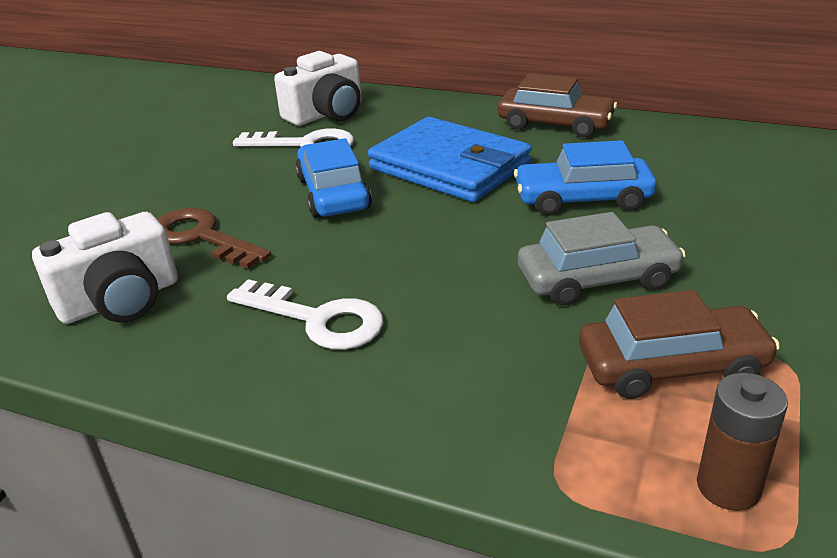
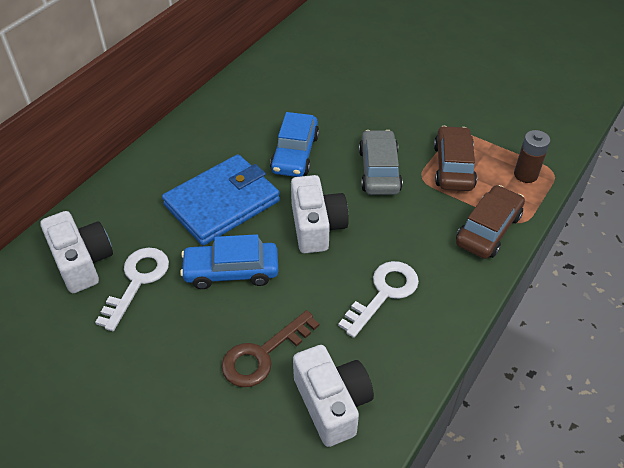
camera: 80 degrees left, 15 degrees up
(437, 240) = (316, 226): none -> white camera
(555, 124) = (187, 139): brown car -> brown car (488, 229)

